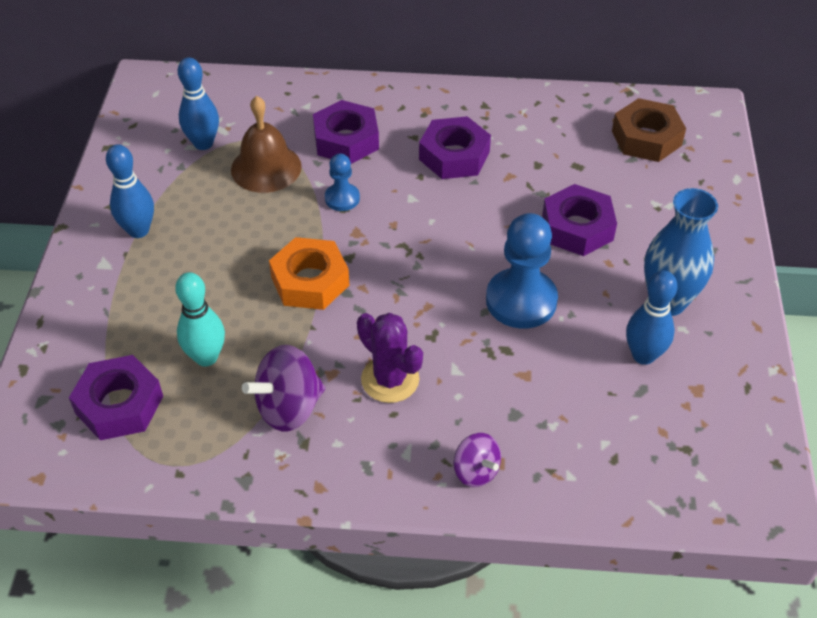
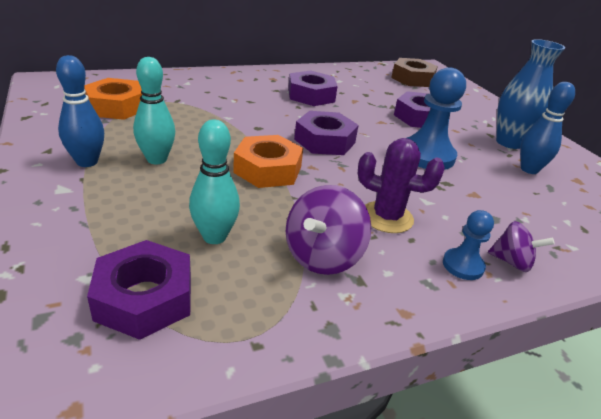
camera: 30 degrees left, 15 degrees down
(203, 143) = (117, 107): blue bowling pin -> orange nut
(205, 241) = (157, 159): none -> turquoise bowling pin
(266, 168) = (180, 114): brown bell -> none
(342, 198) = (253, 122): blue pawn -> blue pawn (463, 265)
(346, 140) = (230, 95): purple nut -> purple nut (324, 141)

